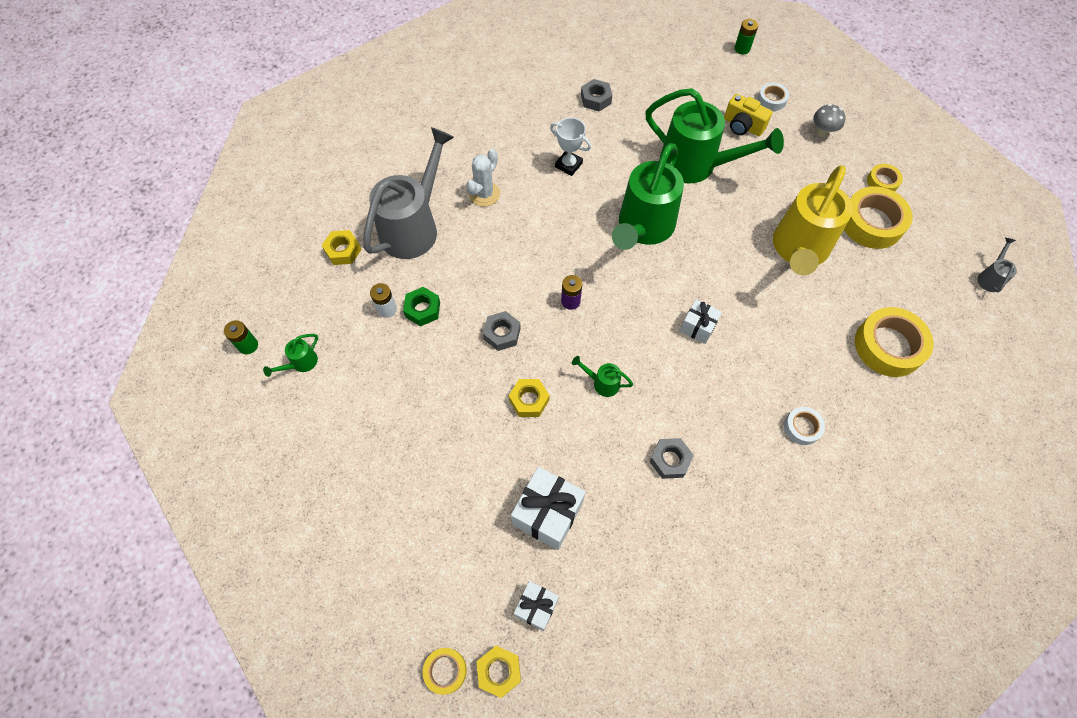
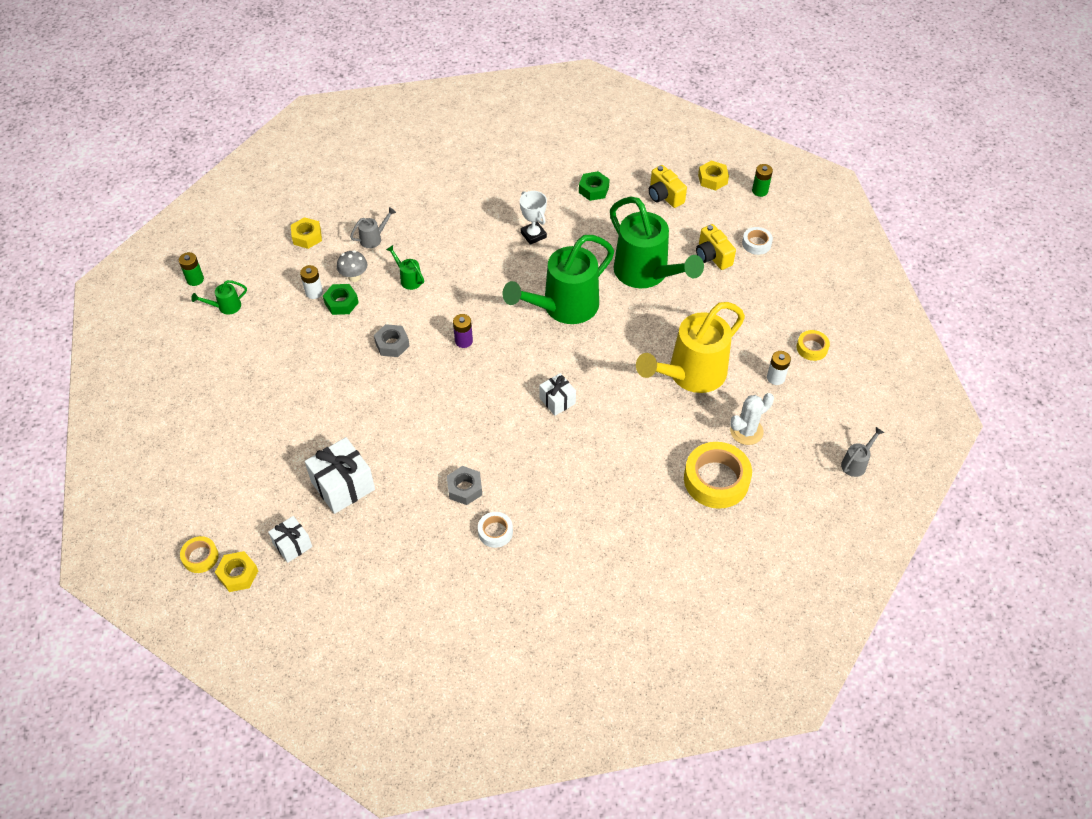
camera: 25 degrees right, 10 degrees down
(414, 227) = (373, 238): grey watering can -> grey watering can, size x0.41
(484, 194) = (447, 233): white cactus -> white cactus (746, 431)
(529, 400) = (381, 400): yellow nut -> yellow nut (712, 179)
(596, 99) = (593, 190): grey nut -> green nut
(602, 383) = (448, 411): green watering can -> green watering can (409, 279)
(663, 83) = (664, 196): none -> yellow camera
(802, 427) = (593, 510): white tape -> white tape (495, 532)
(822, 132) = (785, 287): grey mushroom -> grey mushroom (354, 277)
(871, 223) = (775, 378): yellow tape -> white battery

